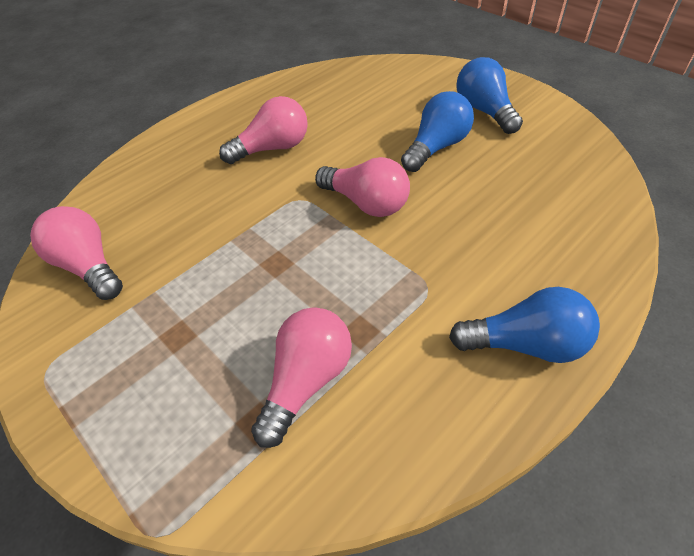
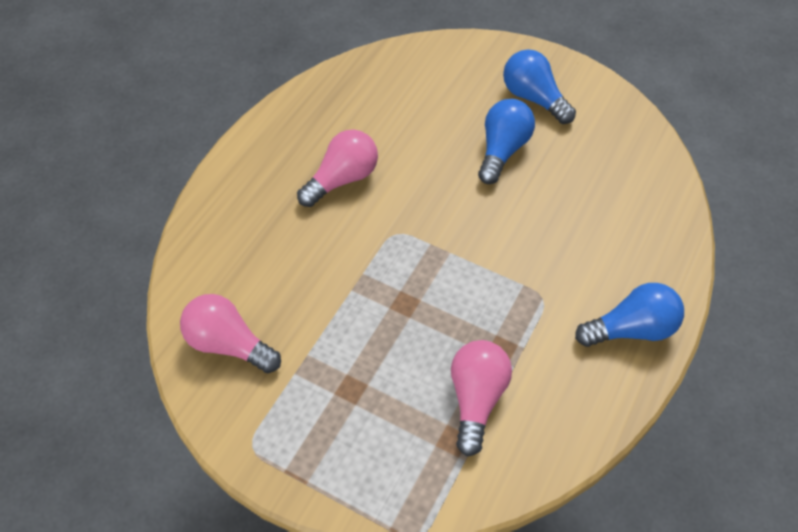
camera: 20 degrees left, 5 degrees up
(366, 203) = (460, 225): pink light bulb -> none

